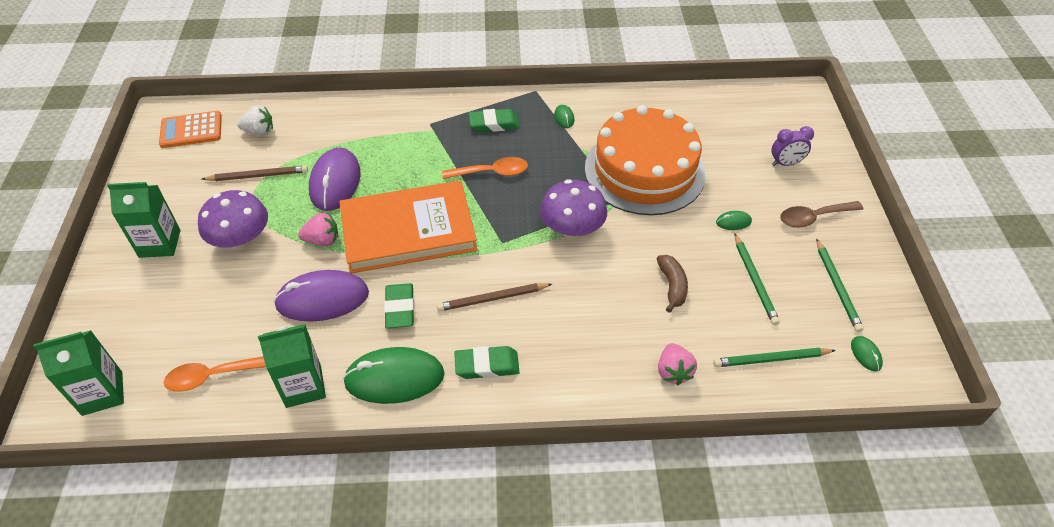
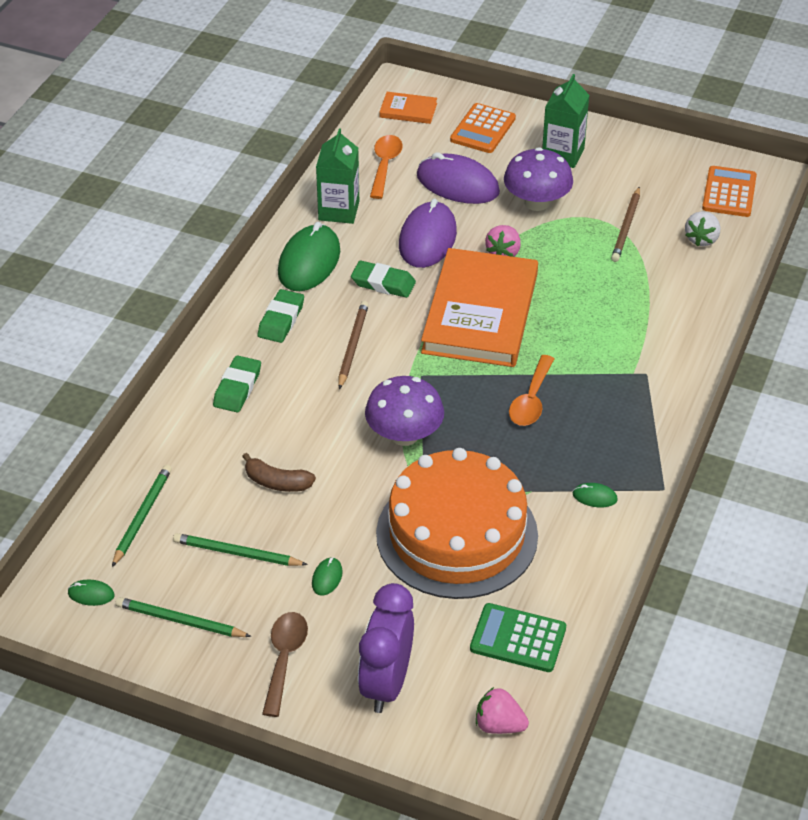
camera: 115 degrees right, 5 degrees down
(102, 393) = (408, 110): green carton -> orange book
(128, 316) = (482, 129): none -> orange calculator
(335, 182) = (585, 278): purple mouse -> purple mouse (457, 184)
(494, 124) = (617, 428): green eraser -> green eraser (237, 388)
(673, 372) = (183, 439): pink strawberry -> pink strawberry (499, 725)
(702, 119) = (518, 638): none -> green calculator
(785, 163) = (386, 683): purple clock -> purple clock, size x1.77

